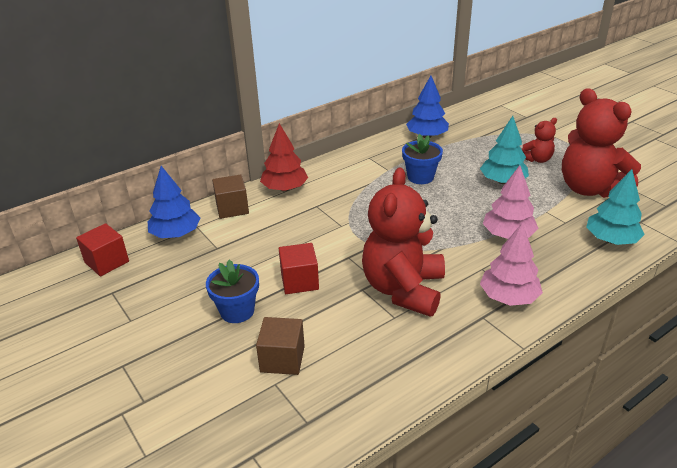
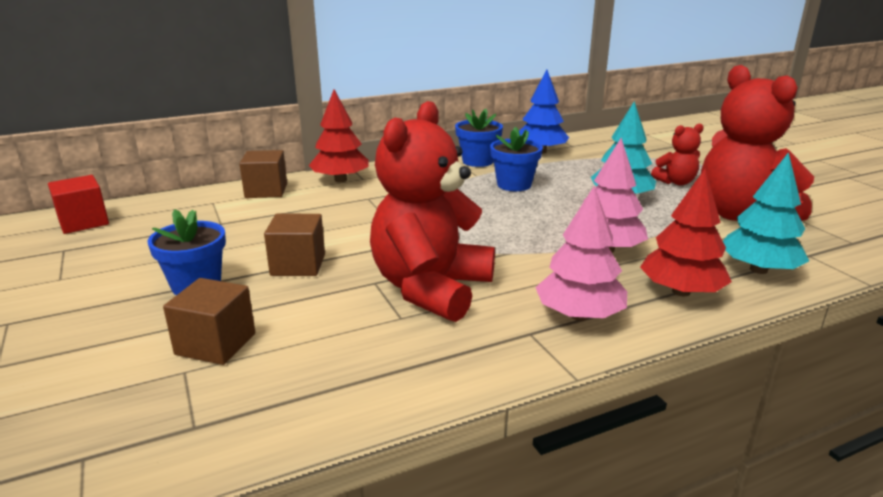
camera: 10 degrees right, 10 degrees down
(176, 234) = (183, 206): blue tree -> none
(299, 281) = (298, 265): red cube -> brown cube
(382, 153) = (478, 161): none -> blue flower pot
(566, 267) = (681, 291): none -> red tree

